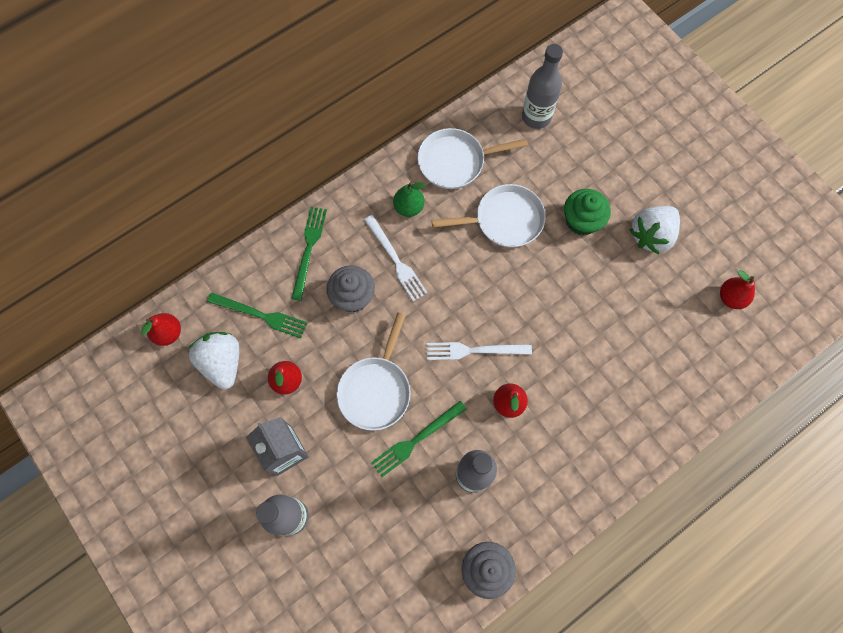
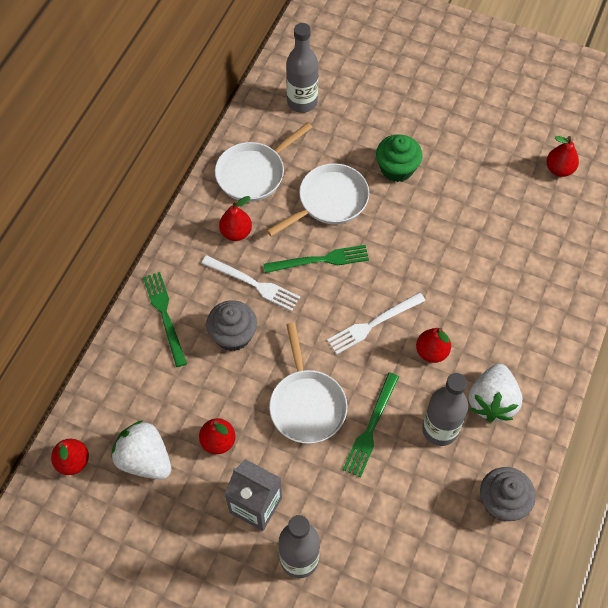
camera: 30 degrees left, 10 degrees down
(260, 315) = (155, 397): green fork -> green fork (320, 260)
(409, 207) = (236, 232): green pear -> red pear
(651, 235) = (462, 152): white strawberry -> white strawberry (492, 401)

